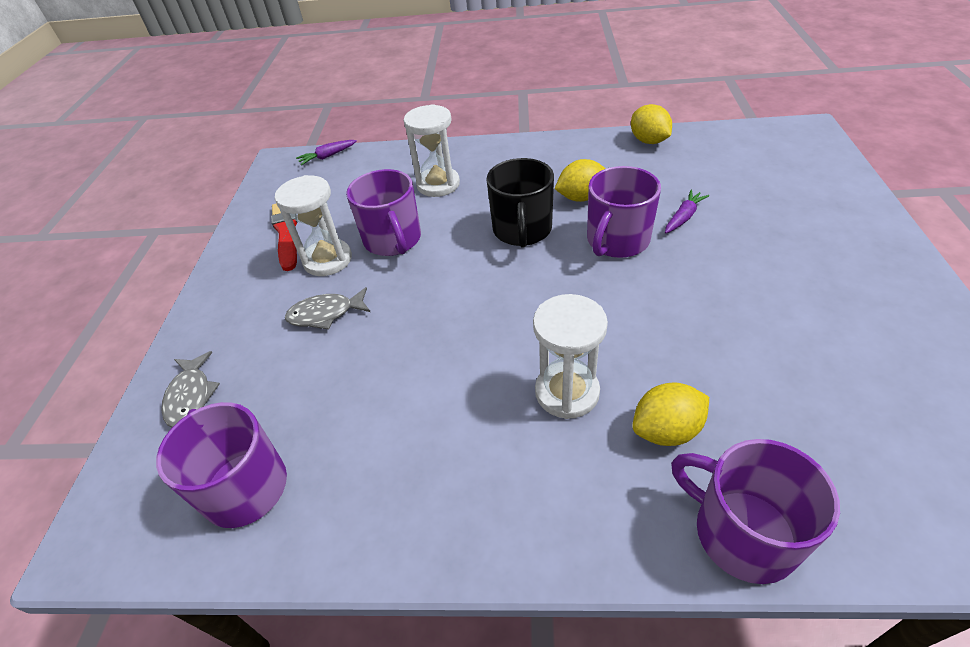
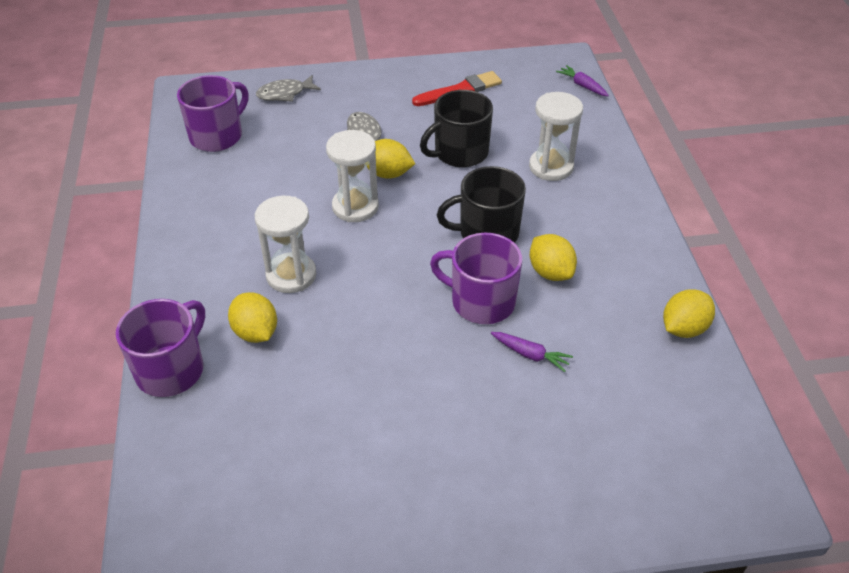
camera: 75 degrees right, 0 degrees up
(328, 260) = (428, 121): white hourglass -> white hourglass (355, 207)
(393, 240) = (459, 153): purple mug -> black mug
(406, 297) = (387, 174): none -> yellow lemon

